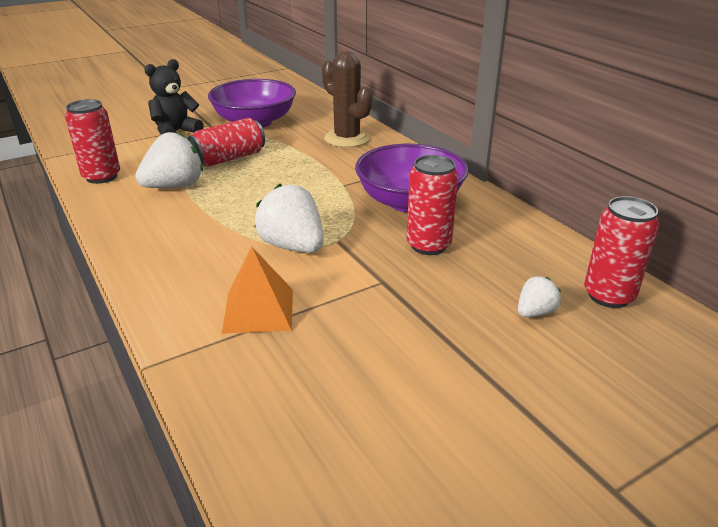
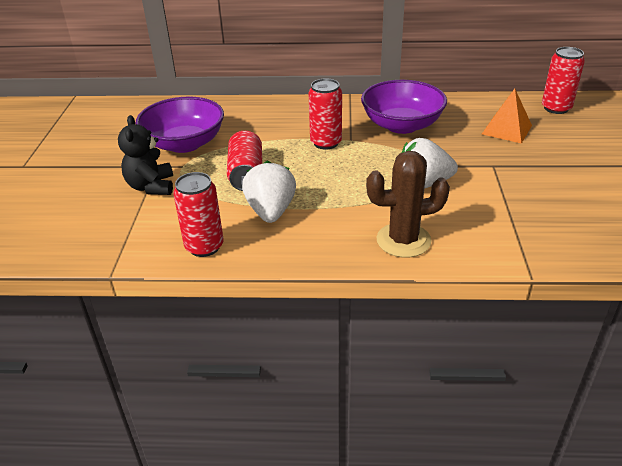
camera: 55 degrees left, 5 degrees up
(258, 310) = (495, 218): orange pyramid -> orange pyramid (507, 129)
(347, 138) = (273, 115): brown cactus -> brown cactus (403, 240)
(428, 245) = (464, 137): red can -> red can (326, 143)
(535, 312) = (558, 132): white strawberry -> none

